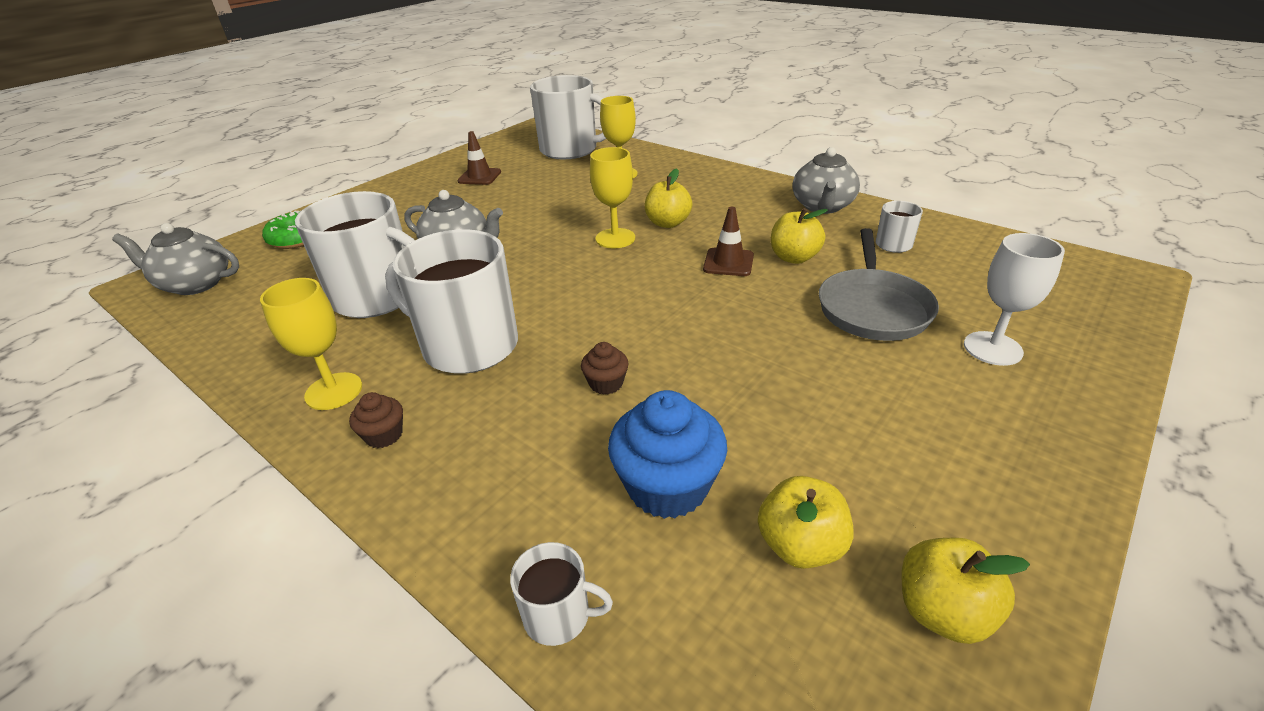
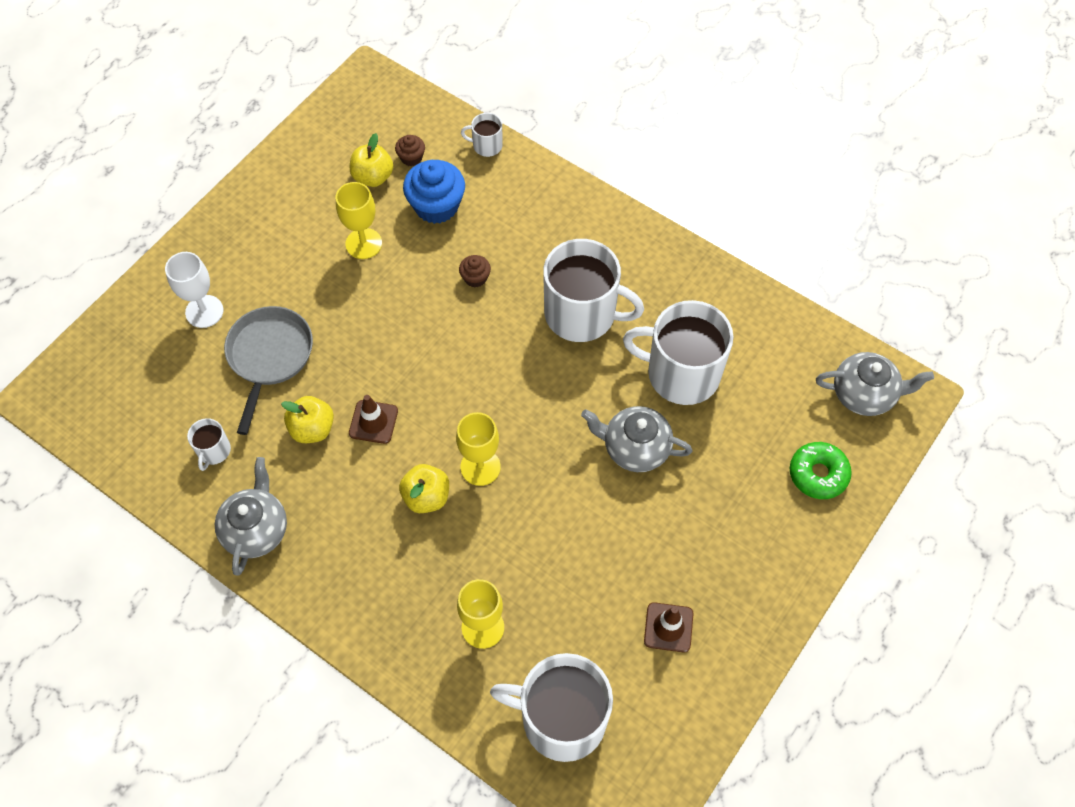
camera: 175 degrees right, 25 degrees up
(334, 391) = (661, 270): yellow goblet -> yellow goblet (363, 243)
(384, 435) = (609, 236): brown cupcake -> brown cupcake (411, 158)
(942, 611) = (319, 151): yellow apple -> none

